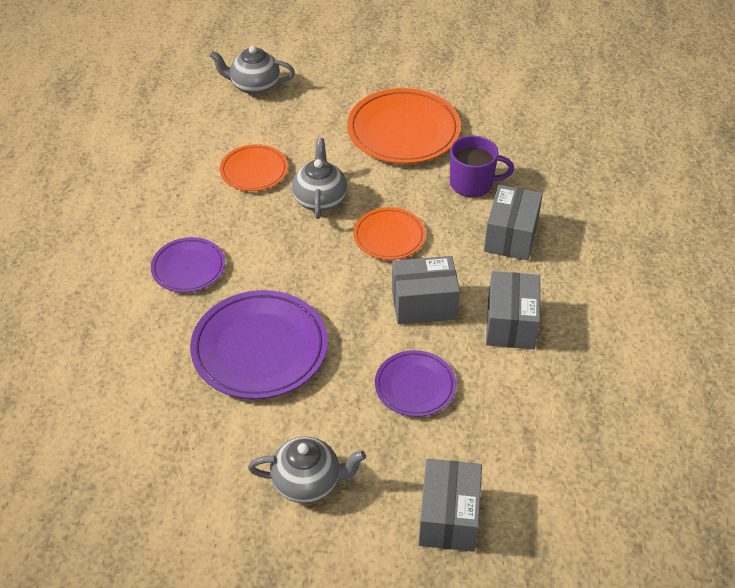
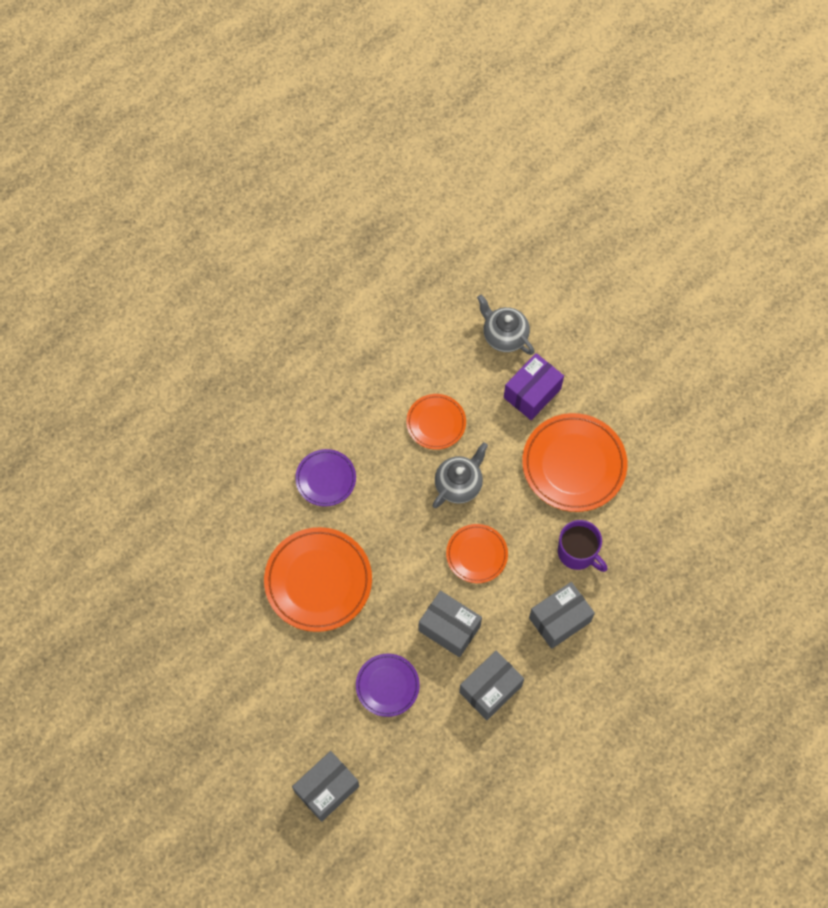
camera: 40 degrees right, 20 degrees up
(260, 349) = (318, 581): purple plate -> orange plate
(308, 482) = (269, 700): grey teapot -> none
(318, 107) = (532, 393): none -> purple box

